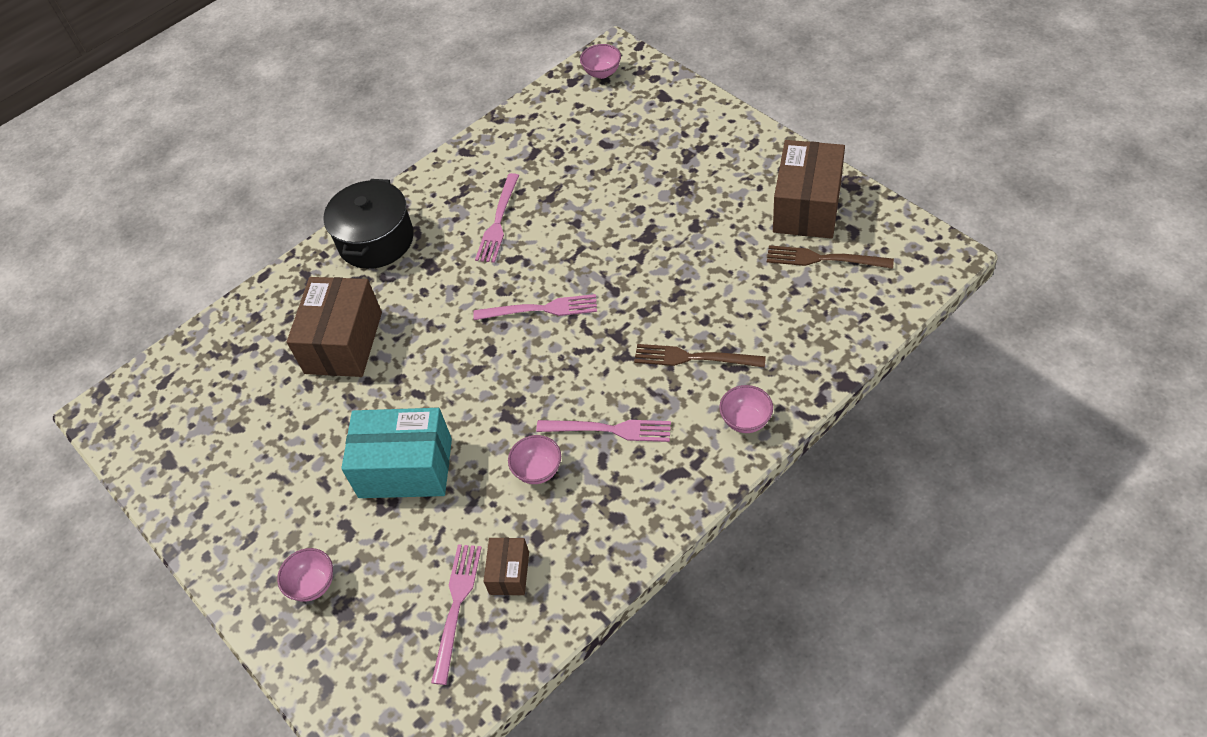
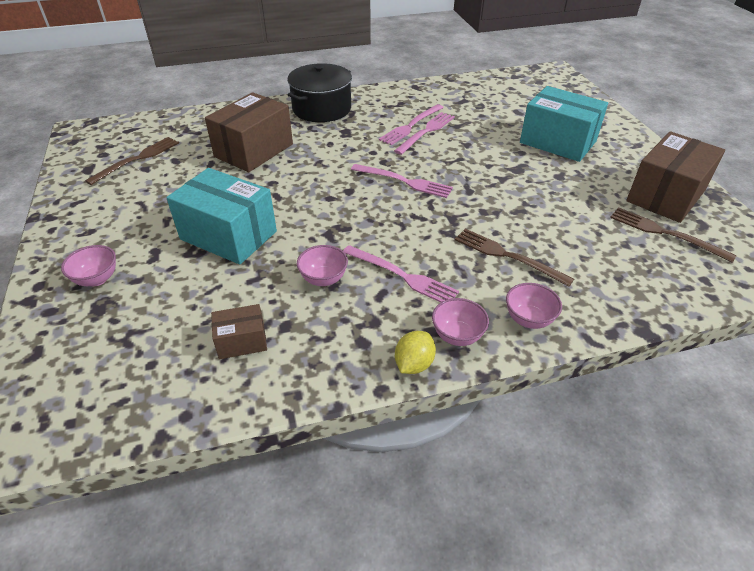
camera: 20 degrees right, 10 degrees down
(215, 420) = (137, 159): none -> brown fork
(456, 607) = (180, 346): pink fork -> pink fork (426, 132)
(509, 573) = (242, 341): brown box -> brown box turned 45 degrees clockwise
(602, 73) = (539, 78): pink bowl -> pink bowl (457, 336)
(670, 175) = (558, 142): none -> turquoise box
(673, 516) = (414, 364): none -> yellow lemon

